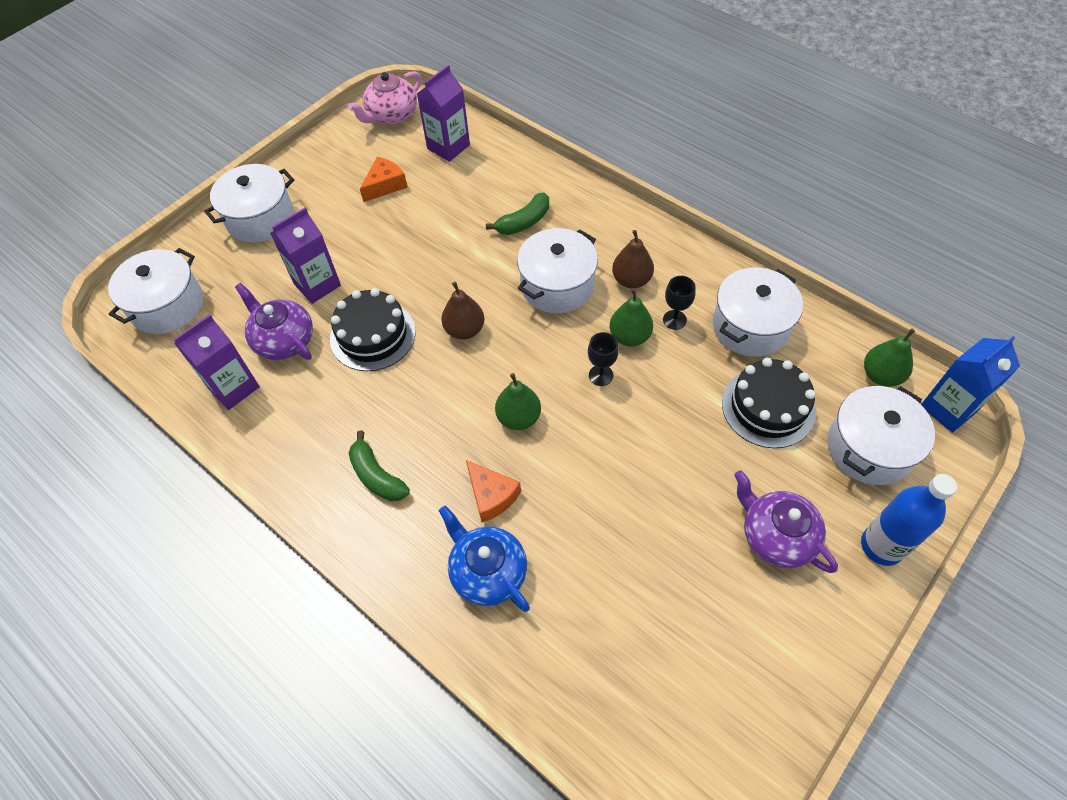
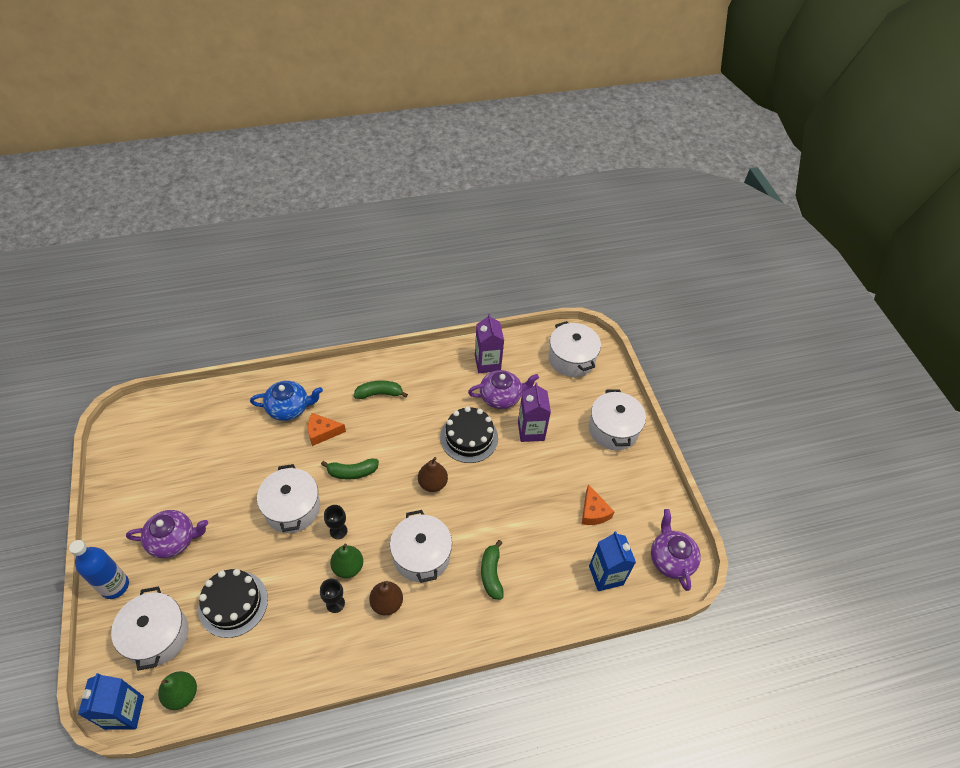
camera: 120 degrees right, 5 degrees down
(391, 115) = (671, 559): pink teapot -> purple teapot
(448, 147) = (606, 575): purple carton -> blue carton
(519, 417) = (352, 472): green pear -> green banana
(750, 326) = (288, 646): white pot -> white pot (292, 508)

